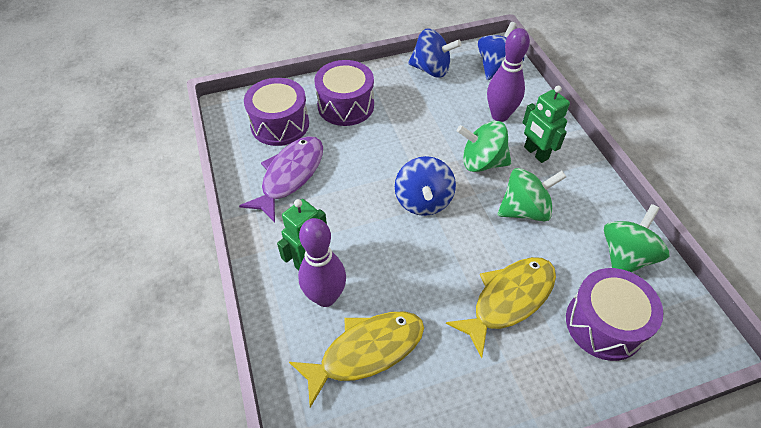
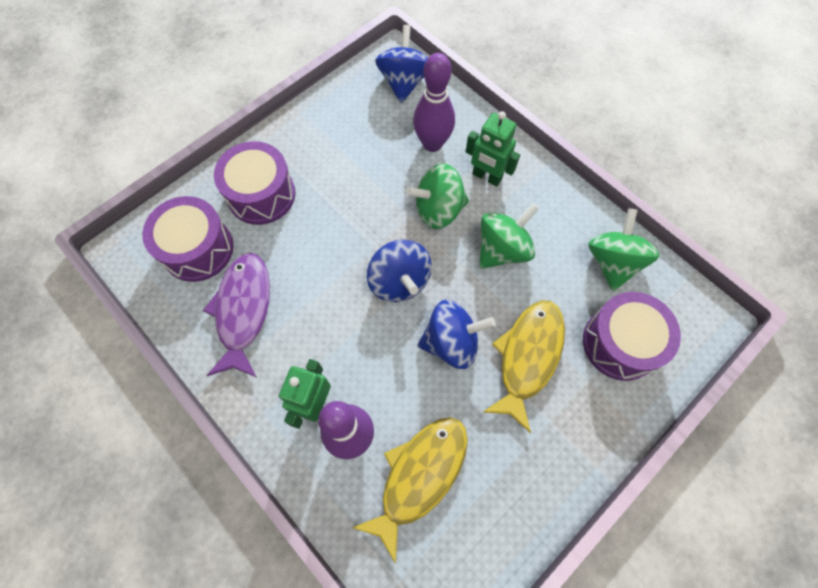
camera: 25 degrees left, 15 degrees up
(431, 69) = (335, 110): blue spinning top -> blue spinning top (451, 342)

